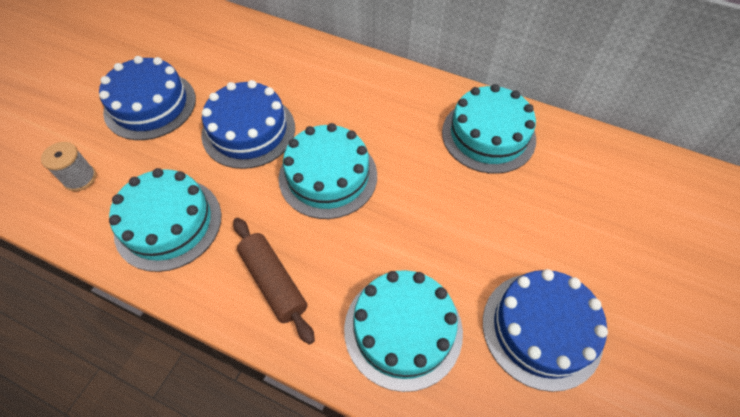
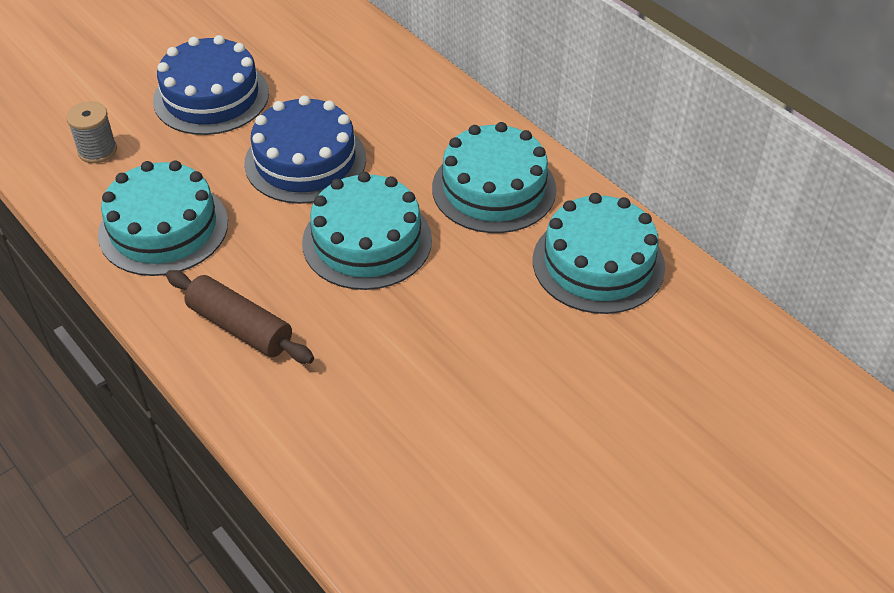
camera: 25 degrees right, 10 degrees down
(274, 282) = (240, 327): brown rolling pin -> brown rolling pin turned 45 degrees counterclockwise
(403, 329) = (351, 426): turquoise cake -> turquoise cake (494, 188)
(541, 329) = (512, 490): blue cake -> none

